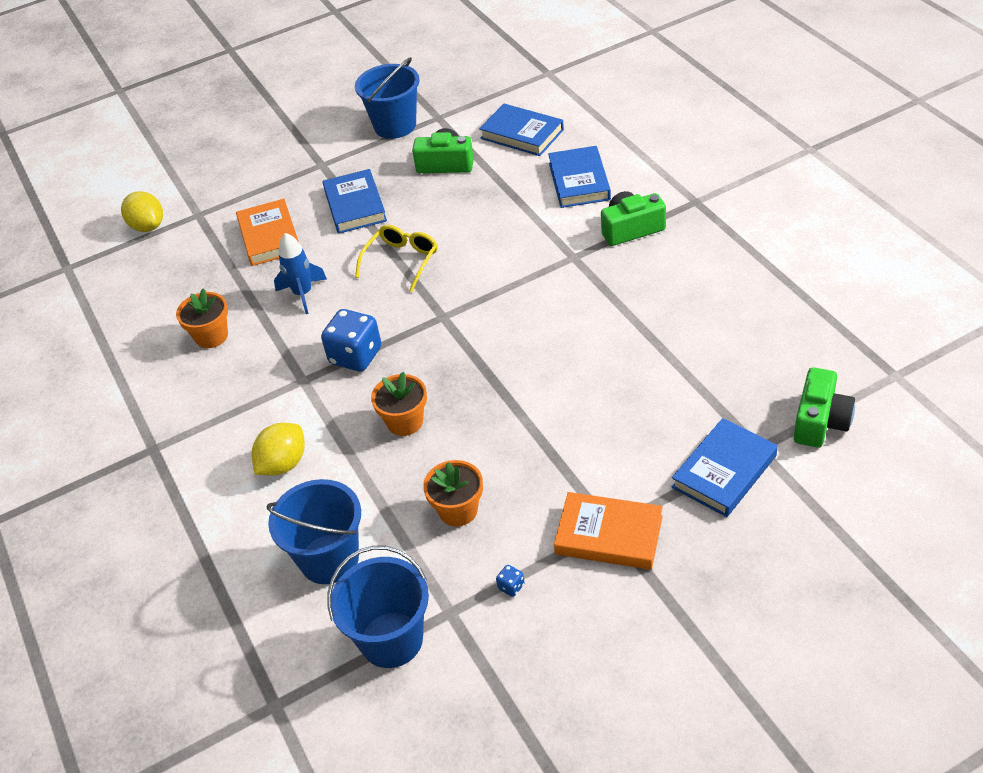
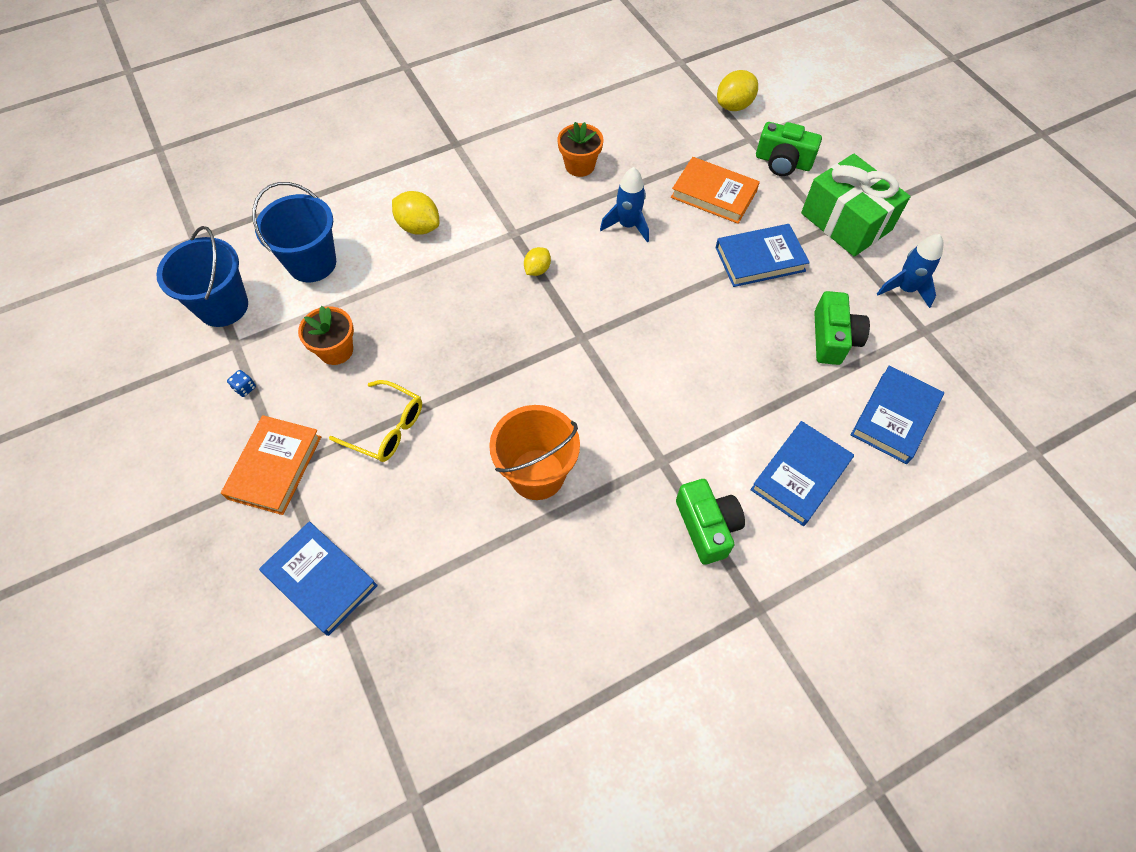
camera: 85 degrees right, 15 degrees up
(269, 236) = (714, 194): orange book -> orange book turned 45 degrees clockwise
(316, 156) = (846, 221): none -> green gift
(355, 356) = (537, 270): blue dice -> yellow lemon
(395, 126) = (905, 289): blue bucket -> blue rocket
(401, 261) = (668, 301): yellow glasses -> yellow glasses (386, 428)
(405, 422) = (447, 309): orange flower pot -> none
(579, 181) = (800, 475): blue book -> blue book turned 45 degrees counterclockwise
(595, 333) = (537, 474): none -> orange bucket
(820, 421) = (363, 693): green camera -> green camera (783, 162)

